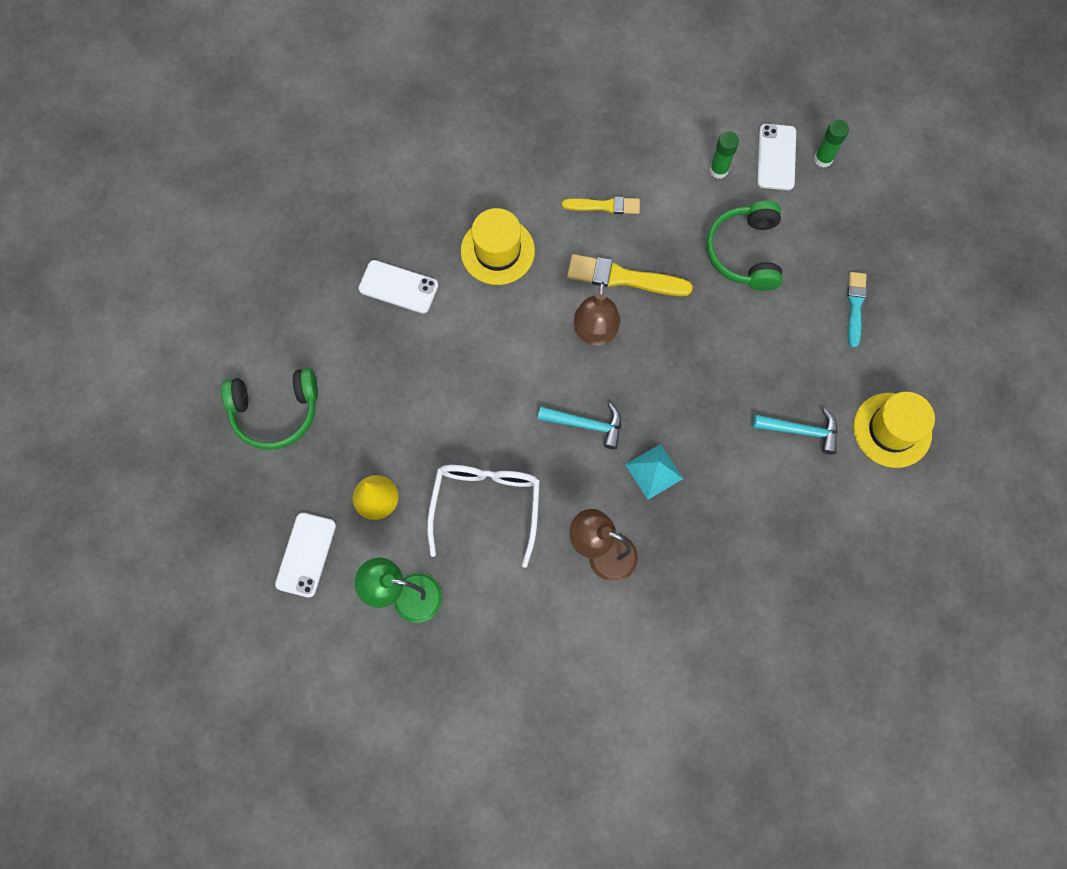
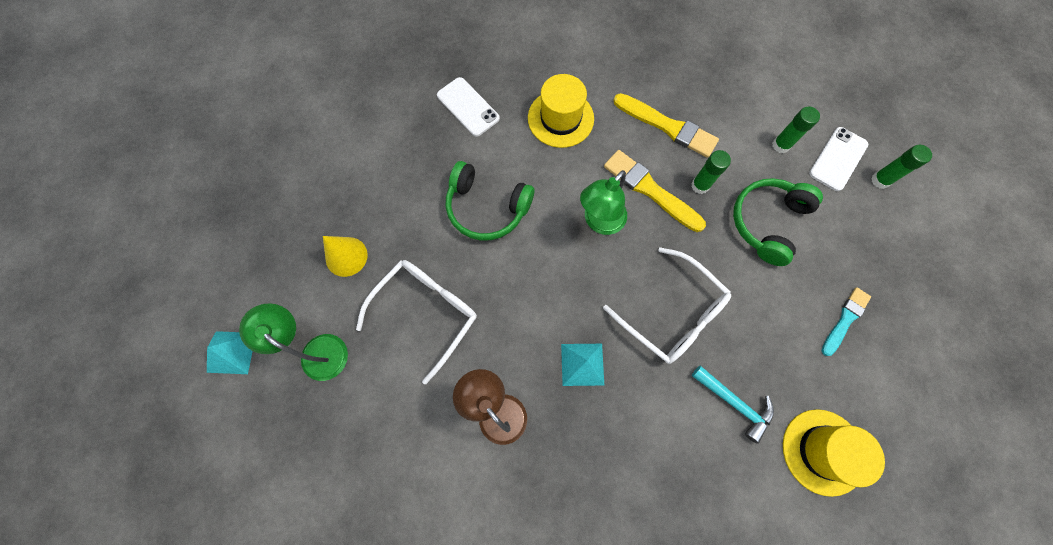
camera: 30 degrees right, 0 degrees up
(275, 412) = (318, 151): green headphones -> green headphones (487, 208)
(306, 555) = (266, 272): white phone -> none
(325, 644) = (231, 352): none -> turquoise pyramid
(586, 425) = (548, 292): turquoise hammer -> none
(594, 334) = (599, 222): brown lamp -> green lamp
(604, 206) = (667, 126): yellow brush -> yellow brush, size x1.57
(666, 249) = (700, 185): none -> green glue stick
(707, 383) = (672, 314): none -> white glasses

